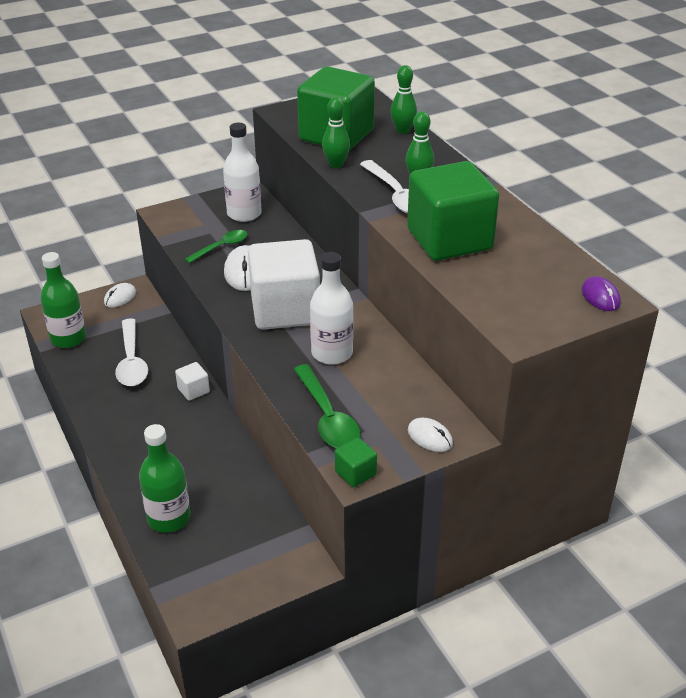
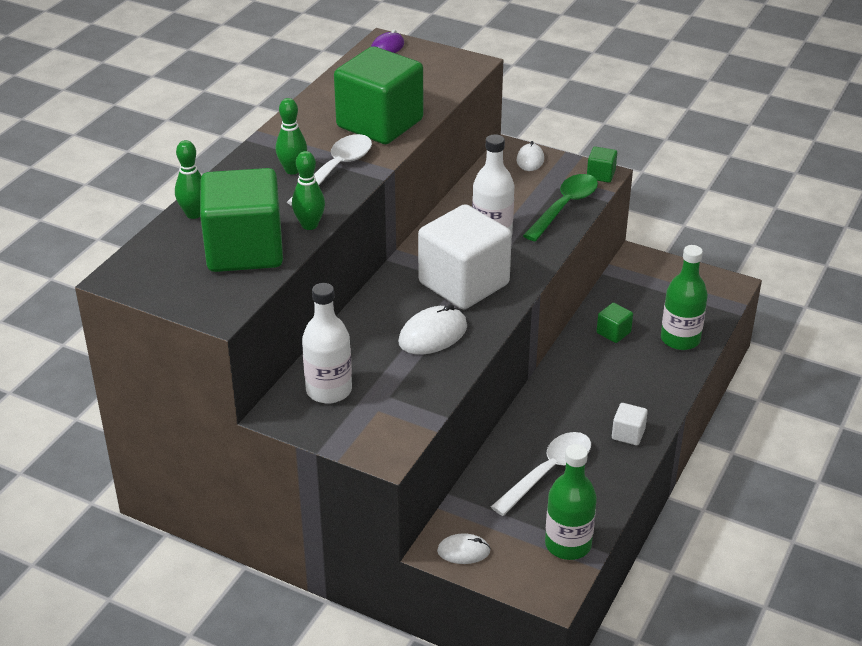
camera: 125 degrees left, 0 degrees up
(193, 390) = (540, 406): white cube -> white cube (628, 434)
(221, 247) = (408, 372): green spoon -> none
(223, 479) = (613, 332): none -> green cube

